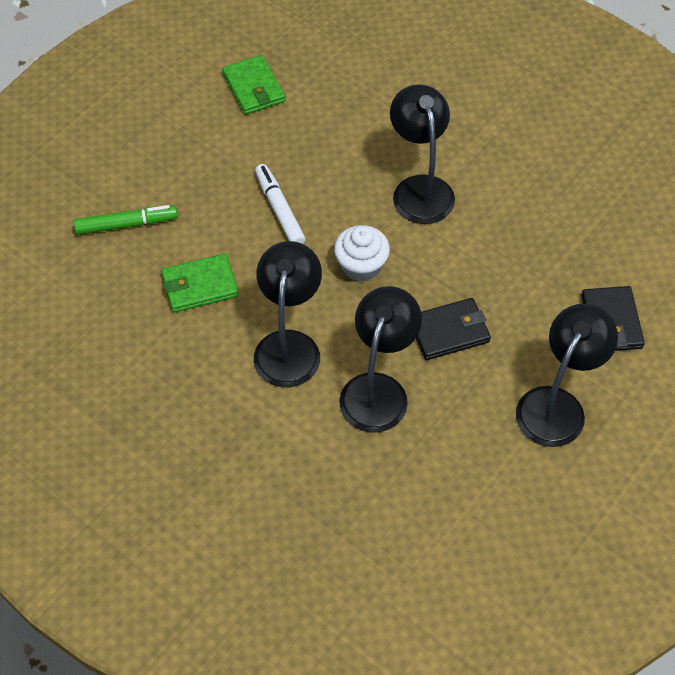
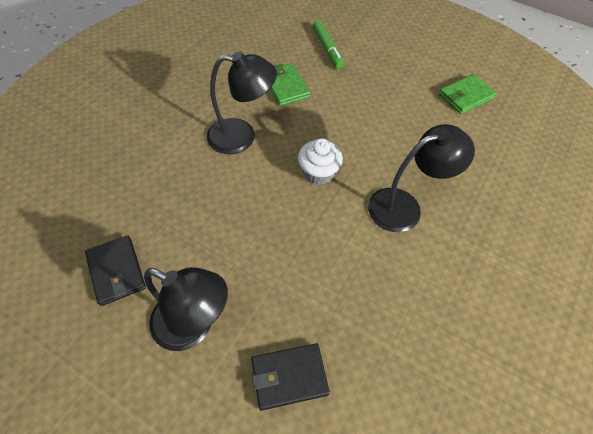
camera: 80 degrees right, 0 degrees up
(279, 210) = (358, 120): white marker -> none
(378, 389) = (206, 191): black lamp -> none
(449, 331) = (264, 236): black wallet -> black wallet (116, 271)

